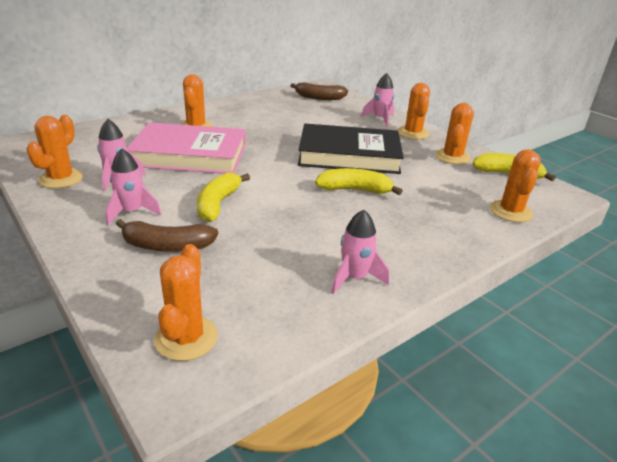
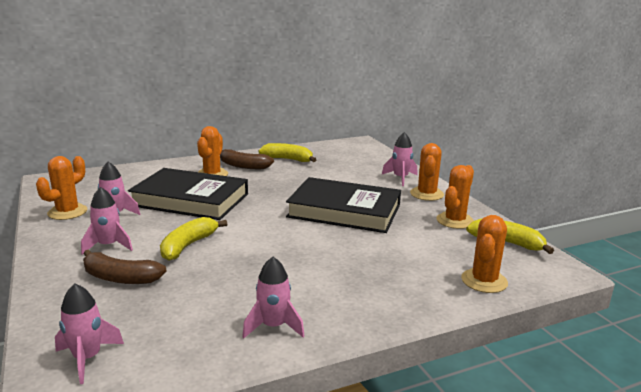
camera: 15 degrees right, 10 degrees down
(186, 338) = (87, 358): orange cactus -> pink rocket
(190, 155) = (190, 200): pink book -> black book
(319, 97) = (350, 154): brown banana -> brown banana (243, 166)
(355, 190) = (328, 244): yellow banana -> yellow banana (288, 159)

